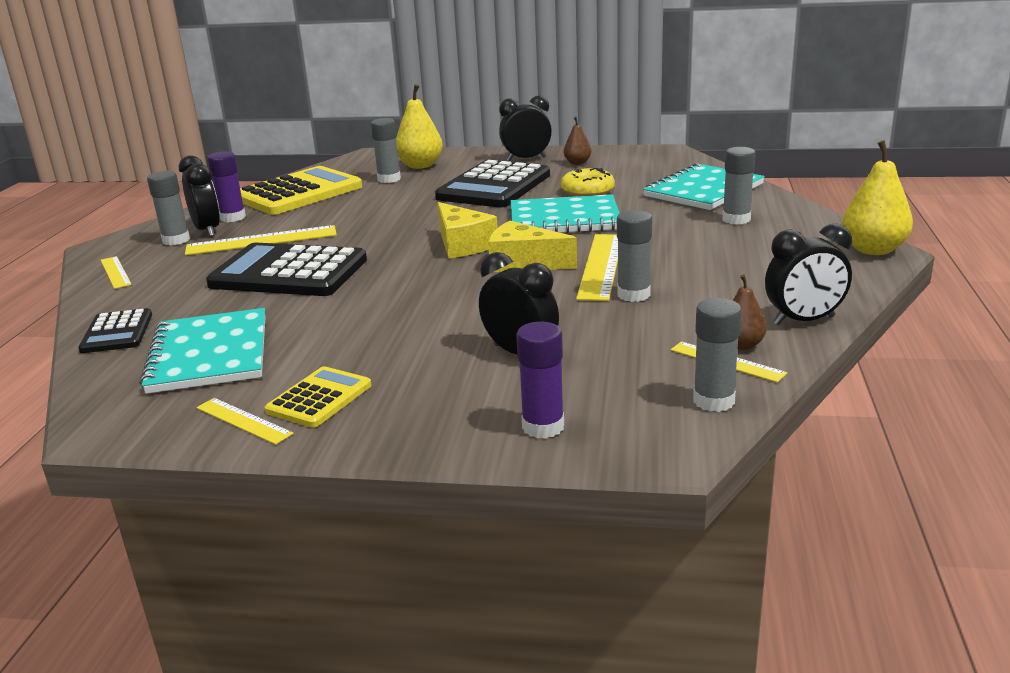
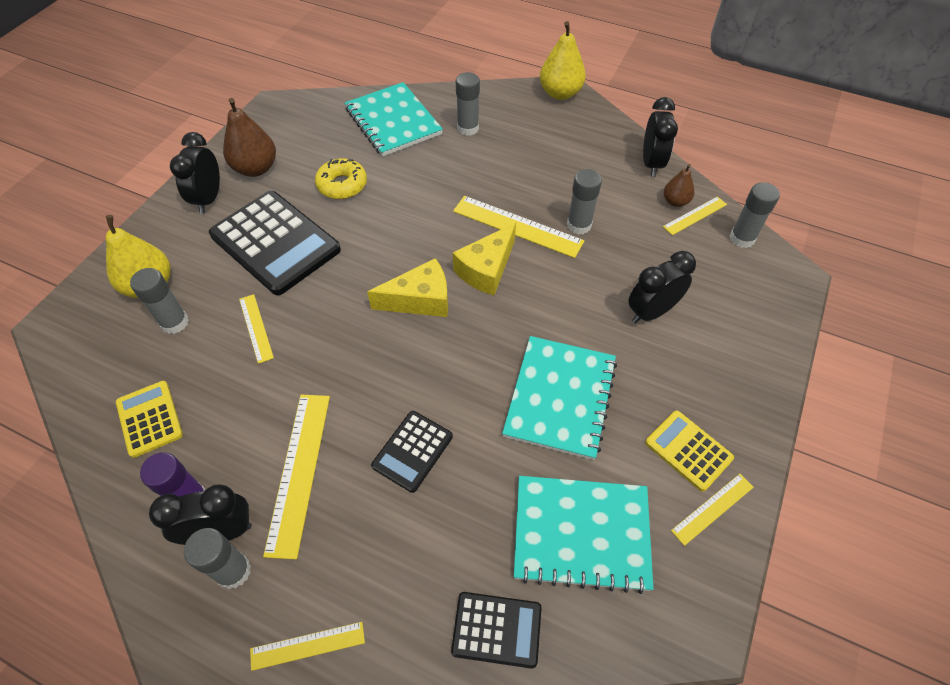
camera: 75 degrees left, 30 degrees up
(289, 272) = (412, 451): black calculator -> black calculator, size x0.52
(298, 193) = (149, 419): yellow calculator -> yellow calculator, size x0.52
(396, 200) = (256, 328): none -> yellow ruler
(543, 427) = (756, 325): purple glue stick -> none
(564, 219) = (401, 218): turquoise notebook -> turquoise notebook (560, 398)
(577, 163) = (256, 168): brown pear -> brown pear, size x1.75

